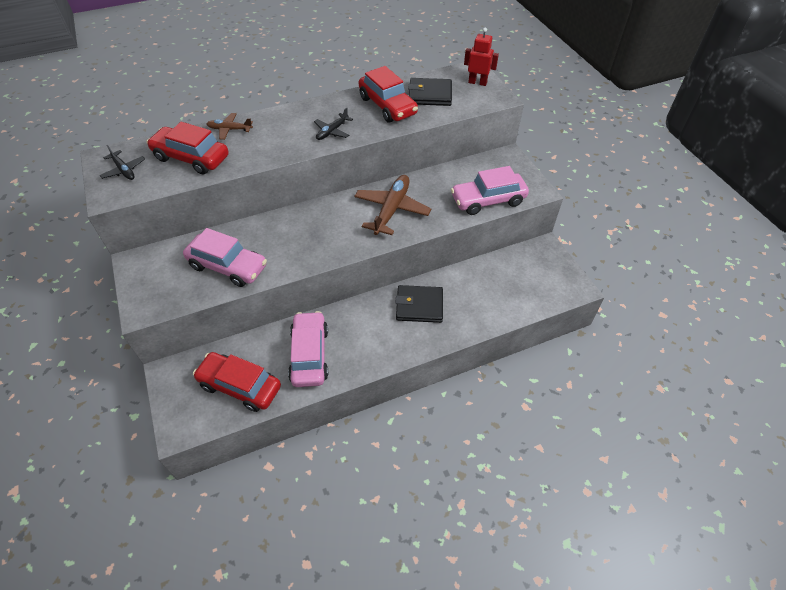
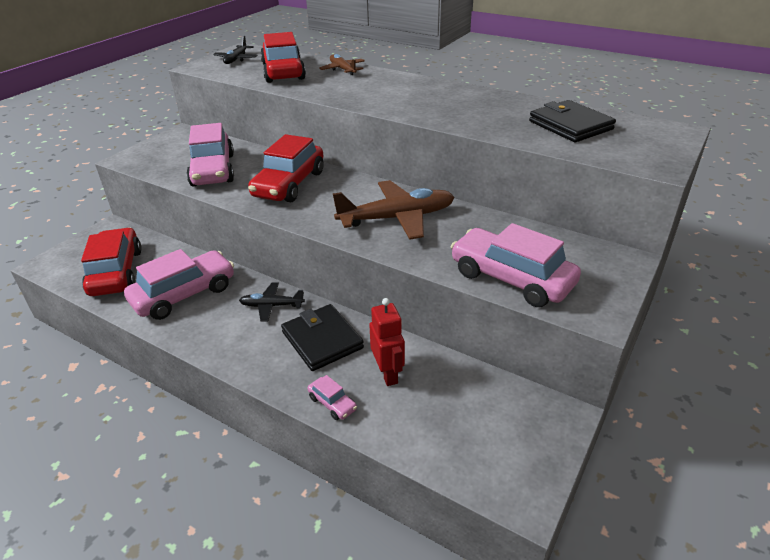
camera: 55 degrees right, 15 degrees down
(332, 131) = (412, 105): black plane -> black plane (272, 306)
(387, 106) = (504, 113): red car -> red car (289, 184)
(472, 325) = (332, 403): none -> pink car
(477, 82) = (656, 142): red robot -> red robot (388, 374)

